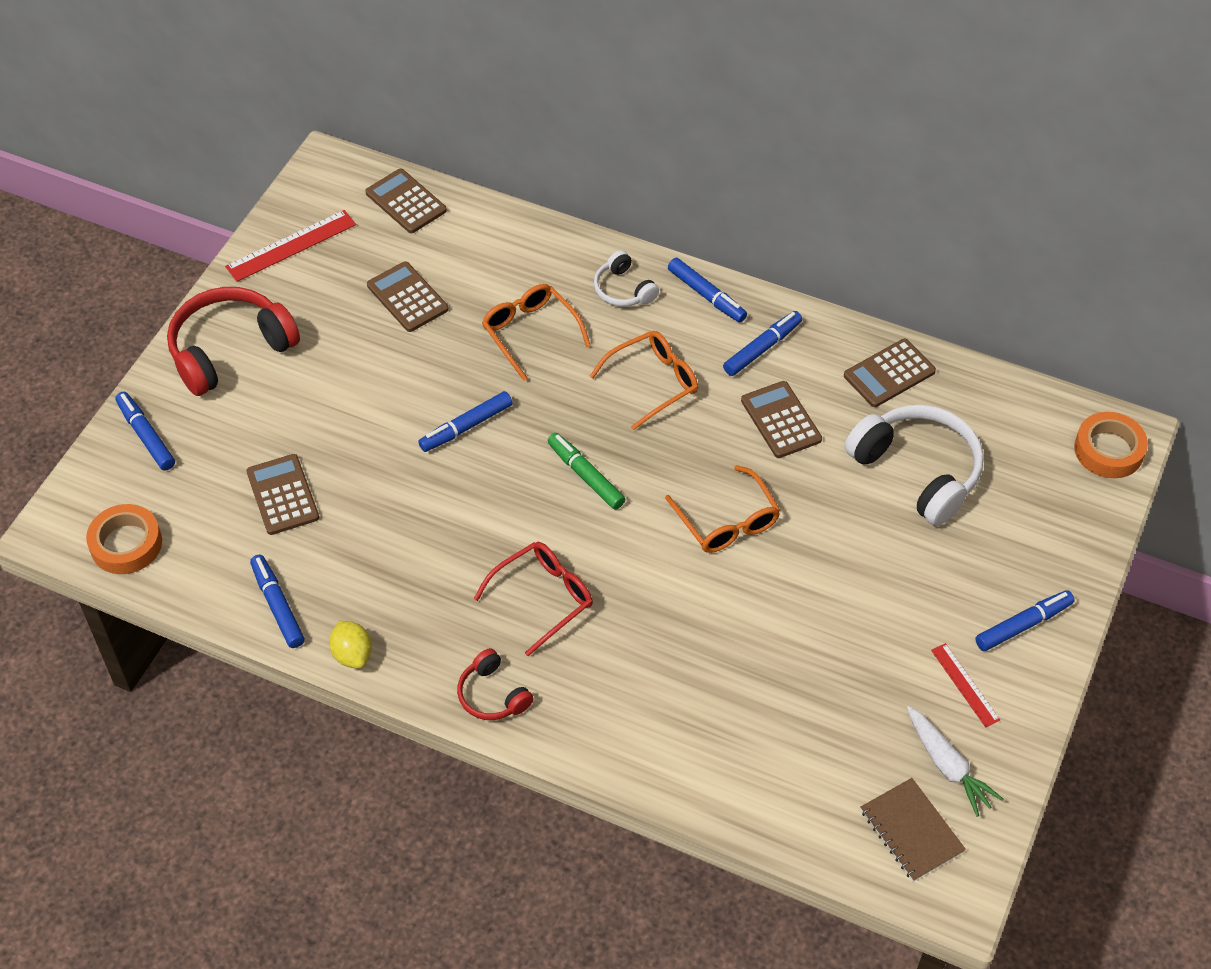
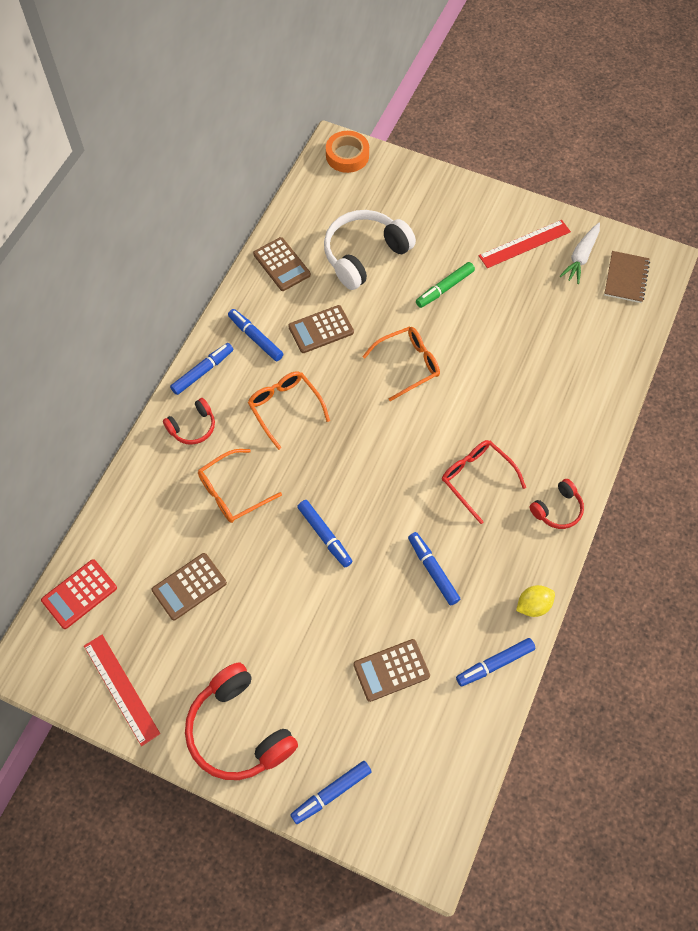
camera: 90 degrees left, 10 degrees up
(126, 544) = (443, 794): orange tape -> none
(406, 202) = (79, 594): brown calculator -> red calculator
(585, 476) = (370, 452): green marker -> green marker (444, 288)
(623, 290) = (193, 427): white headphones -> red headphones
(911, 831) = (626, 278): brown notebook -> brown notebook turned 45 degrees counterclockwise
(947, 766) = (581, 257): white carrot -> white carrot turned 150 degrees clockwise
(965, 685) = (524, 244): red ruler -> red ruler, size x1.62
(1023, 625) = (480, 211): blue marker -> blue marker (433, 570)

